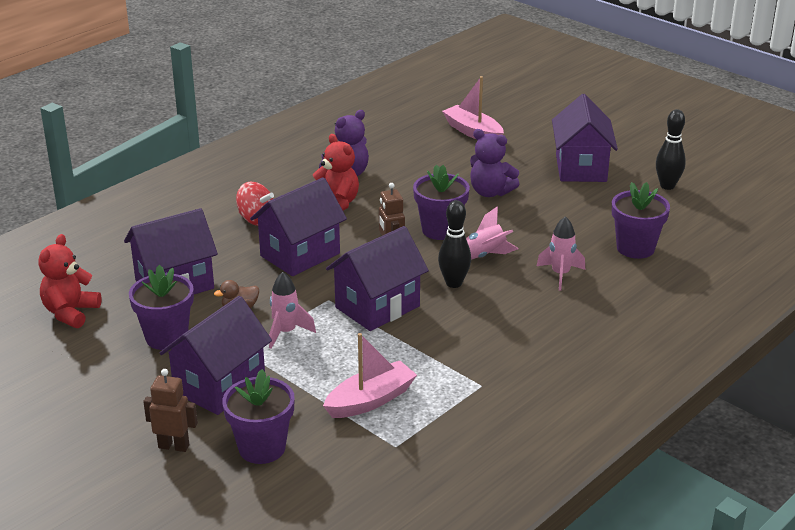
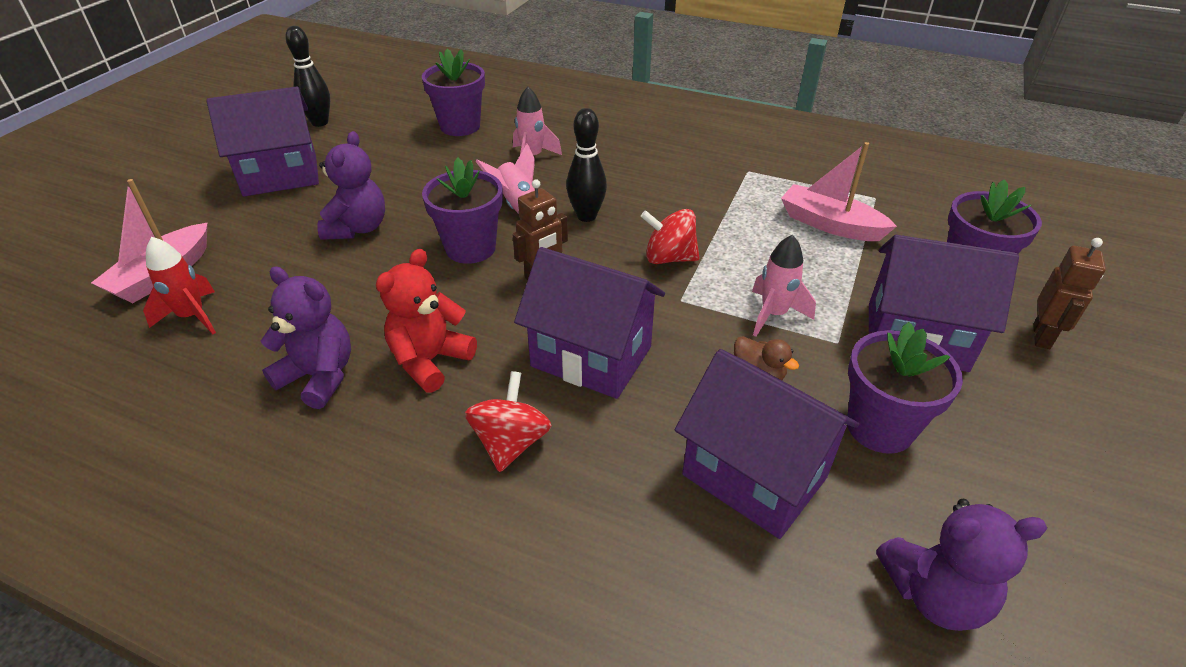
camera: 110 degrees left, 10 degrees up
(70, 313) = (934, 594): red teddy bear -> purple teddy bear
(174, 446) = (1042, 336): brown robot -> brown robot turned 150 degrees counterclockwise
(377, 307) = (669, 258): purple house -> red spinning top
(425, 141) = (192, 317): none -> red rocket

